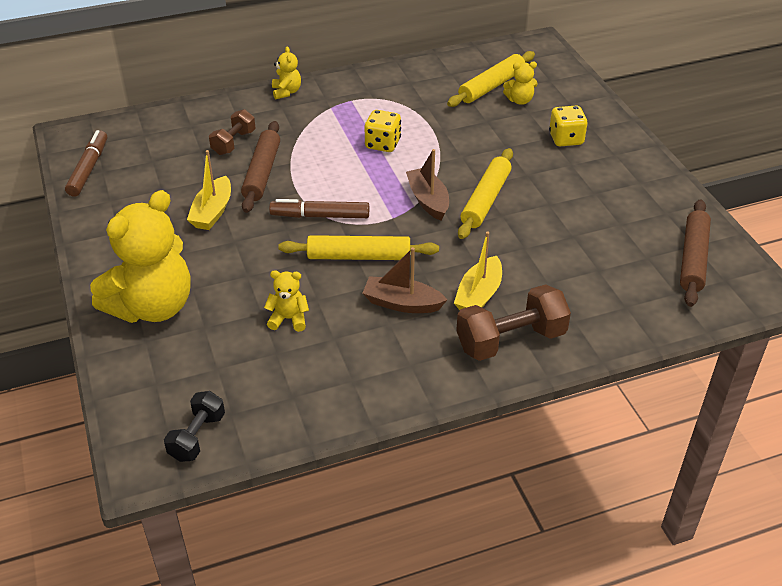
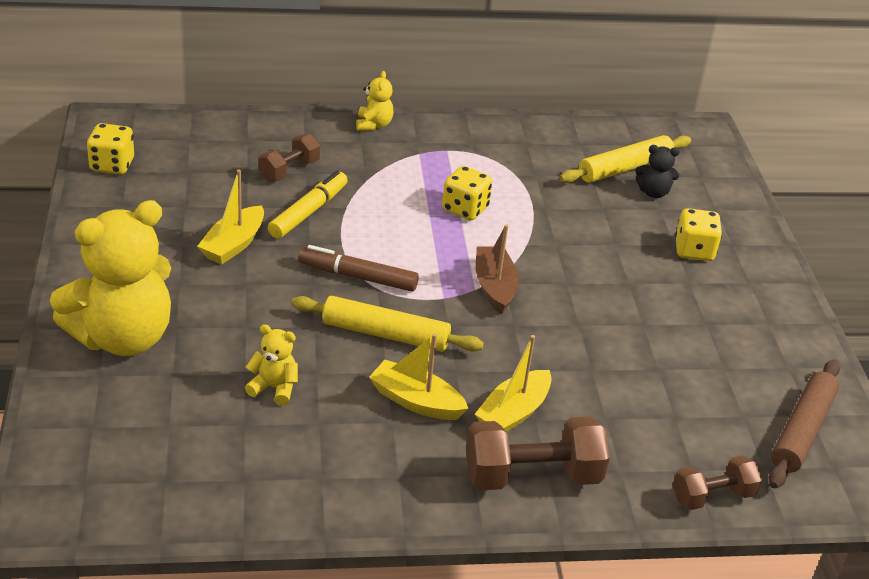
camera: 10 degrees right, 5 degrees down
(89, 169) = (112, 165): brown marker -> yellow dice
(197, 437) = (115, 498): black dumbbell -> none
(262, 173) = (308, 212): brown rolling pin -> yellow marker
(402, 303) = (416, 401): brown boat -> yellow boat
(485, 200) = (565, 301): yellow rolling pin -> none
(519, 100) = (653, 192): yellow teddy bear -> black teddy bear
(647, 323) = (712, 496): none -> brown dumbbell

